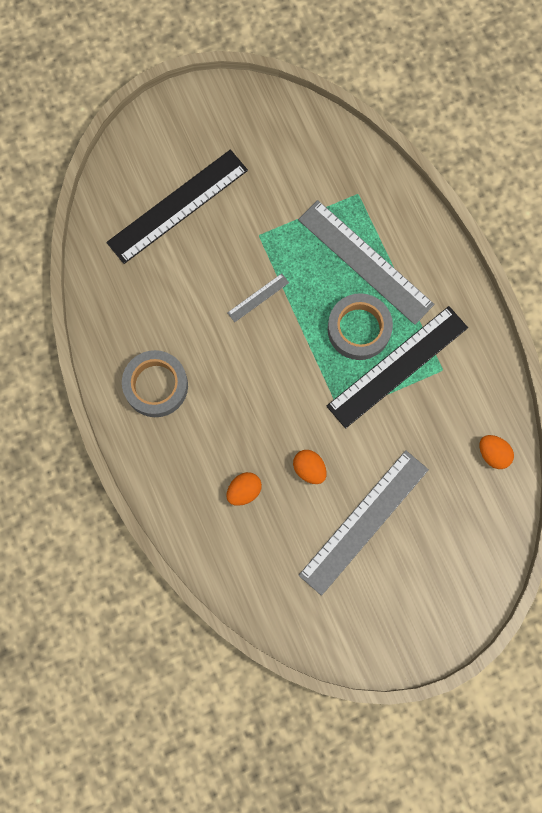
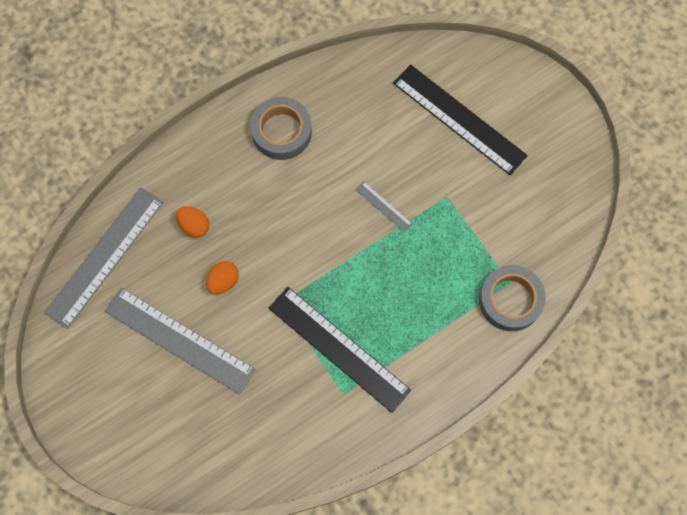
camera: 80 degrees right, 5 degrees down
(359, 329) = (370, 305): grey tape -> grey tape (510, 300)
(365, 262) = (440, 301): grey ruler -> grey ruler (104, 256)
(493, 454) = (265, 457): orange egg -> none

